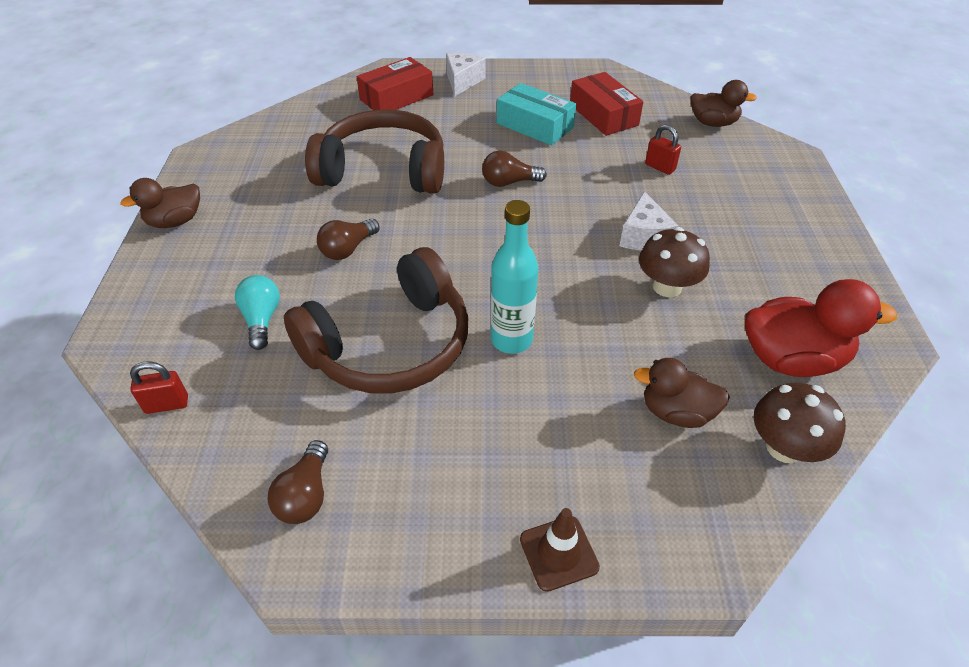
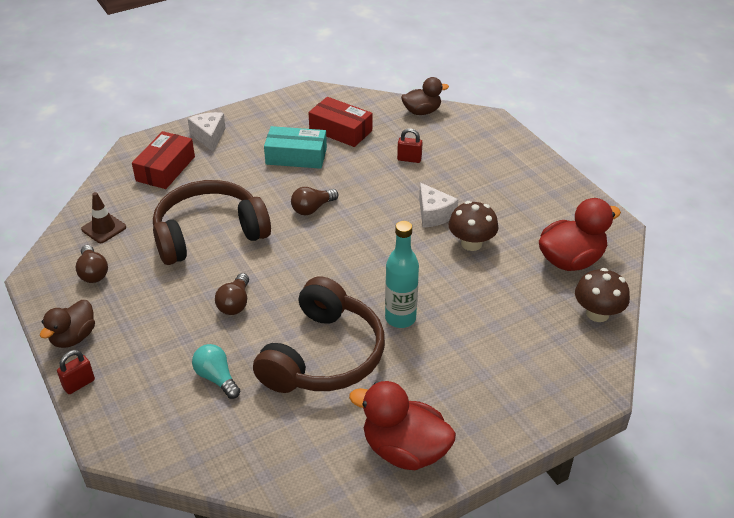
camera: 30 degrees left, 5 degrees down
(167, 404) = (202, 461): red padlock -> red padlock (79, 384)
(305, 495) = (349, 468): brown light bulb -> brown light bulb (93, 272)
(387, 508) = (404, 450): none -> red duck
(559, 553) = (519, 425): brown traffic cone -> brown traffic cone (104, 228)
(676, 412) = (528, 319): brown duck -> none

